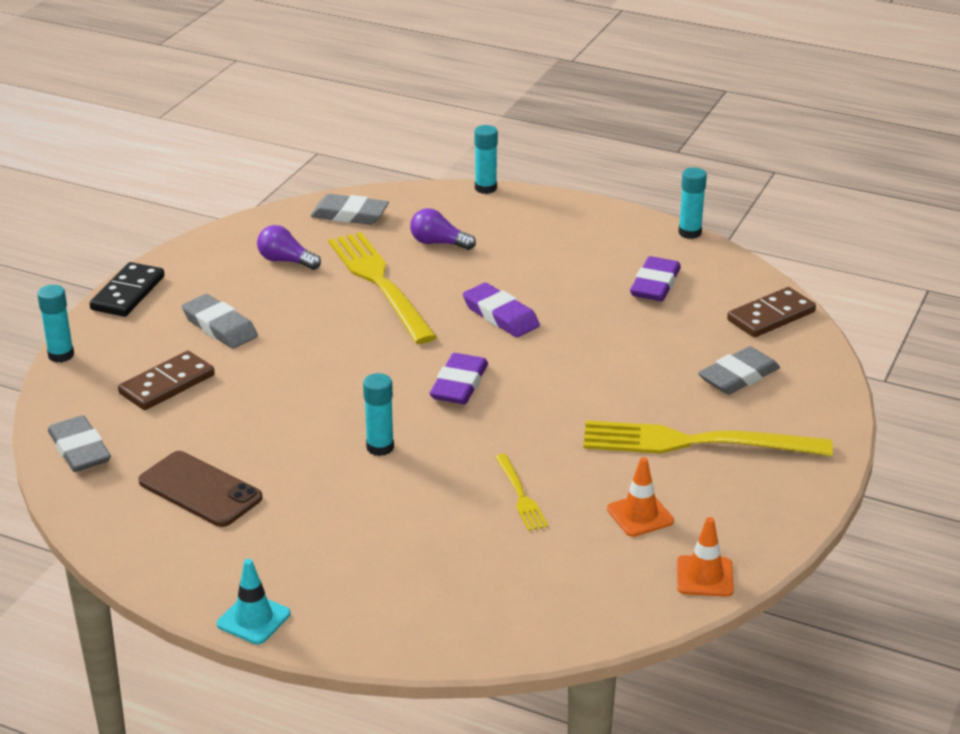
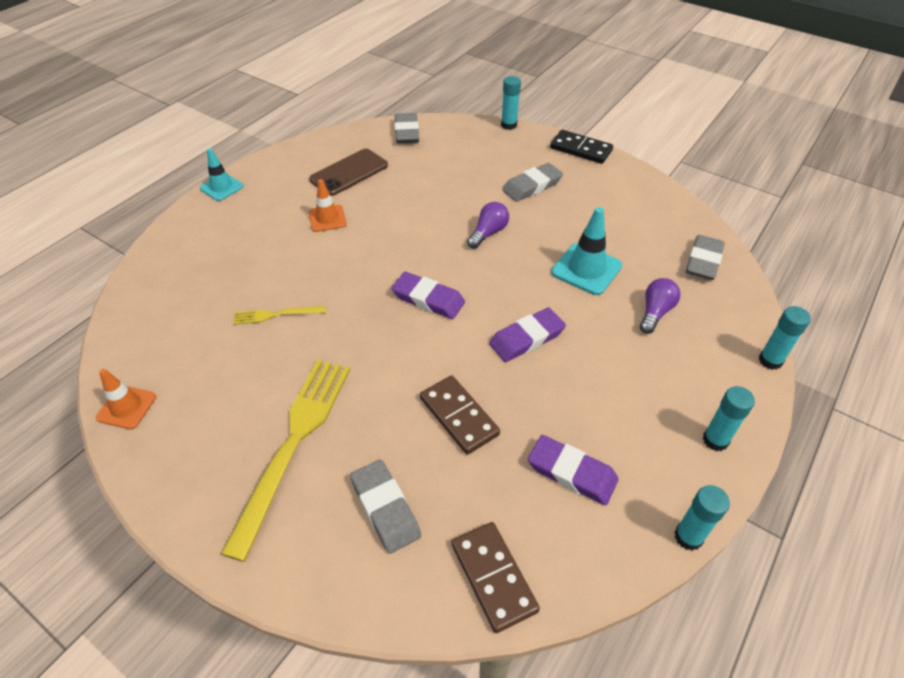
camera: 100 degrees right, 15 degrees up
(80, 449) = (407, 132): grey eraser -> grey eraser turned 75 degrees counterclockwise
(167, 384) = (466, 163): brown domino -> brown domino (458, 416)
(286, 261) = (623, 221): purple light bulb -> purple light bulb (488, 233)
(380, 283) = (586, 269): yellow fork -> turquoise traffic cone
(380, 447) = (362, 249): turquoise glue stick -> turquoise glue stick (715, 440)
(640, 515) = (218, 381): orange traffic cone -> orange traffic cone (327, 218)

